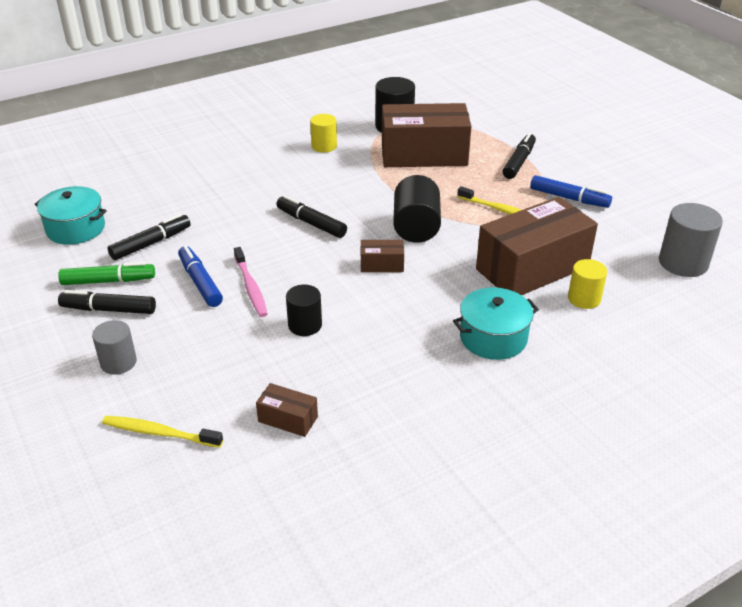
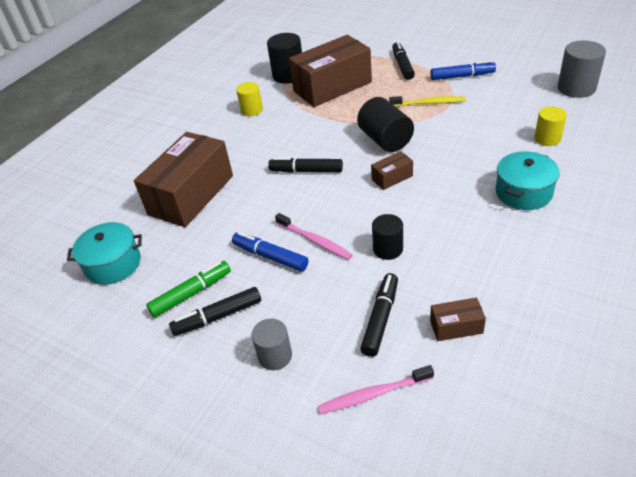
camera: 25 degrees left, 5 degrees up
(151, 243) = (194, 245): black marker -> black marker (380, 319)
(160, 433) = (373, 394): yellow toothbrush -> pink toothbrush
(532, 268) = (493, 133): brown box -> brown box (191, 195)

